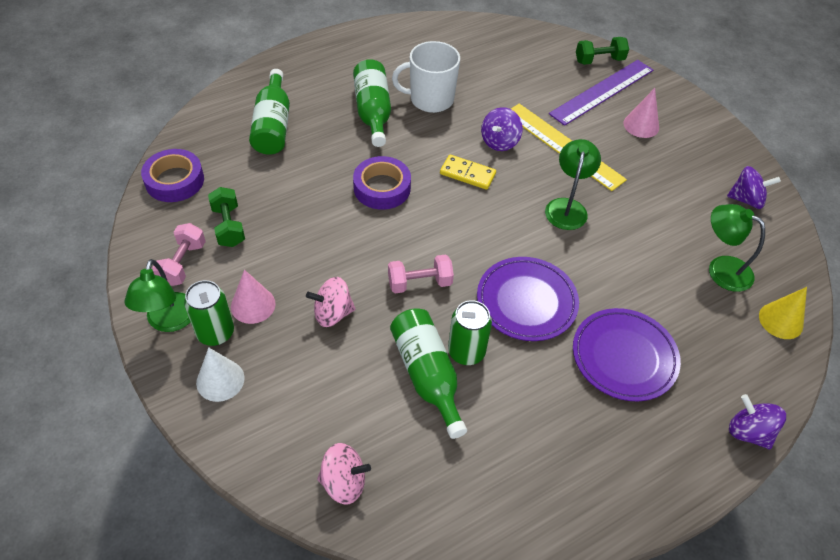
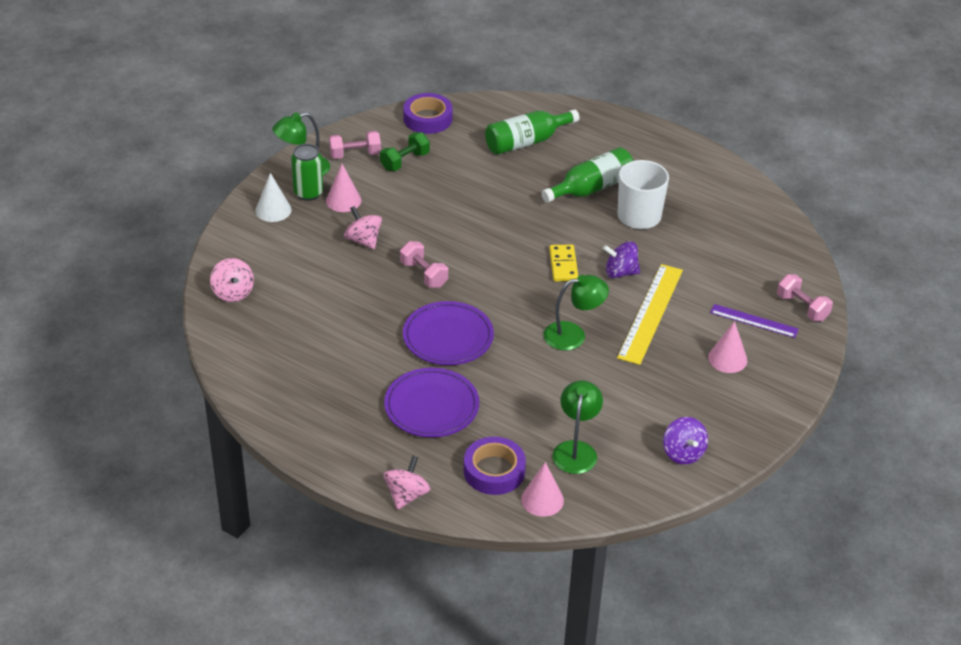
camera: 65 degrees right, 10 degrees down
(382, 188) = (506, 223): purple tape -> purple tape (494, 471)
(427, 375) = (342, 304): green bottle -> none
(466, 352) = (376, 318): green can -> none
(599, 60) = (802, 308): green dumbbell -> pink dumbbell
(602, 91) = (754, 321): purple ruler -> purple ruler, size x0.59
(748, 432) = (406, 495): purple spinning top -> pink spinning top
(780, 320) = (542, 500): yellow cone -> pink cone

